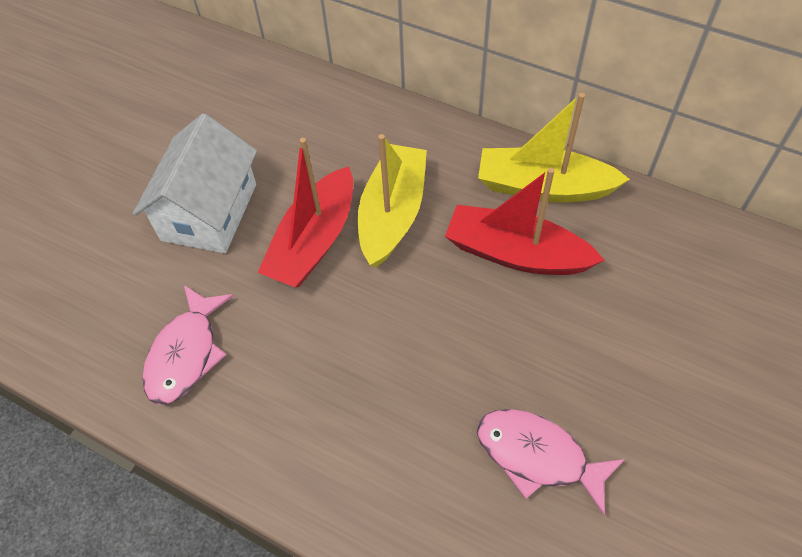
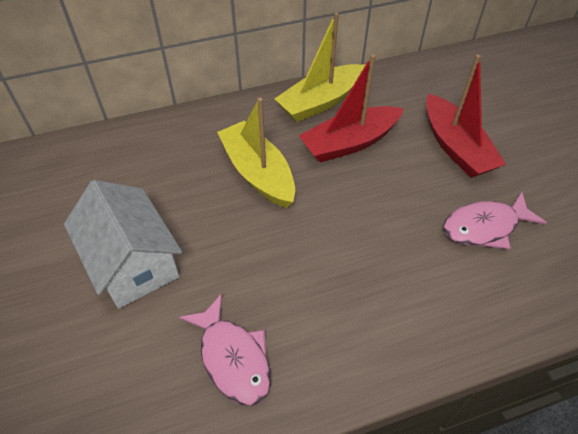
camera: 50 degrees left, 5 degrees down
(314, 241) = (230, 223): red boat -> red boat (456, 147)

